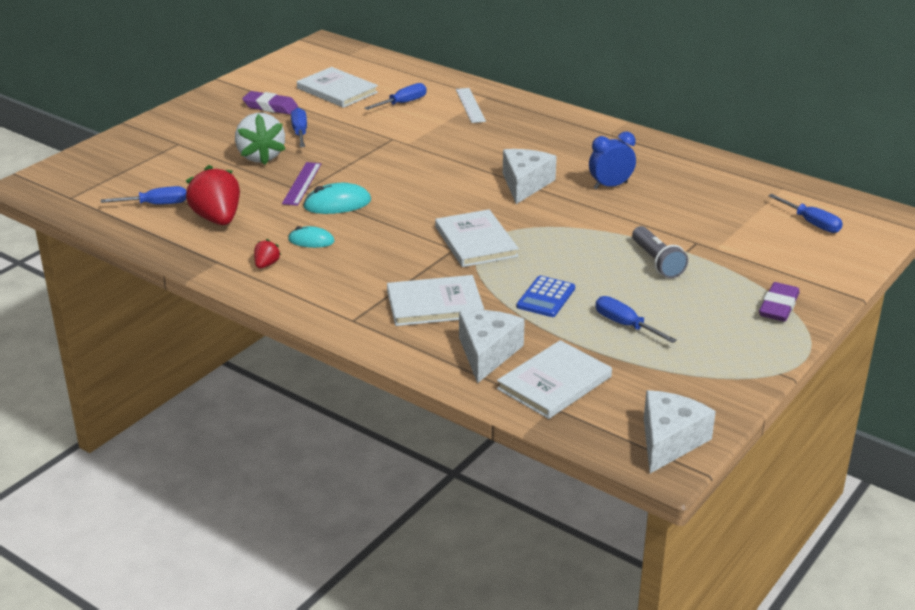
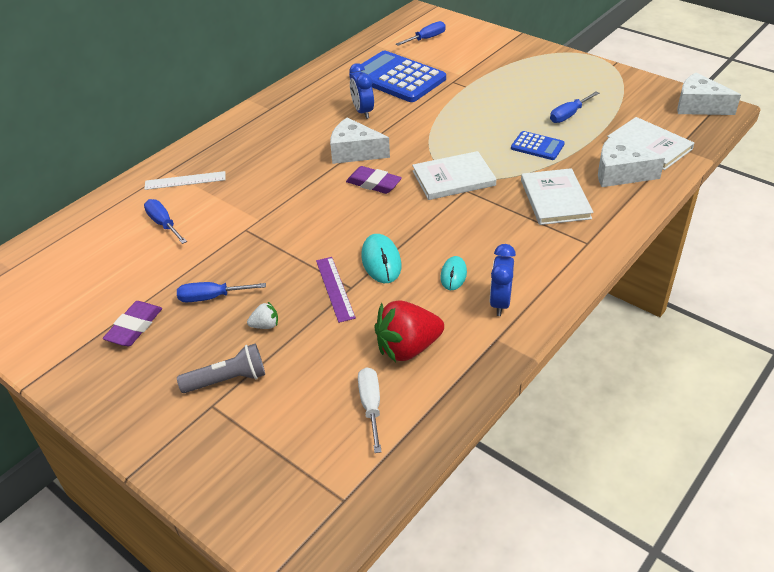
camera: 85 degrees left, 10 degrees up
(156, 204) = (371, 406): blue screwdriver -> white screwdriver
(260, 156) = (265, 325): white strawberry -> white strawberry, size x0.46
(266, 264) = (500, 302): red strawberry -> blue clock
(301, 183) = (334, 288): purple ruler -> purple ruler turned 60 degrees clockwise
(337, 90) = (110, 274): white book -> none
(657, 262) = (482, 98): grey flashlight -> grey flashlight (227, 380)
(696, 205) = (397, 78): none -> blue calculator
(778, 307) = (536, 59): purple eraser -> purple eraser (374, 183)

